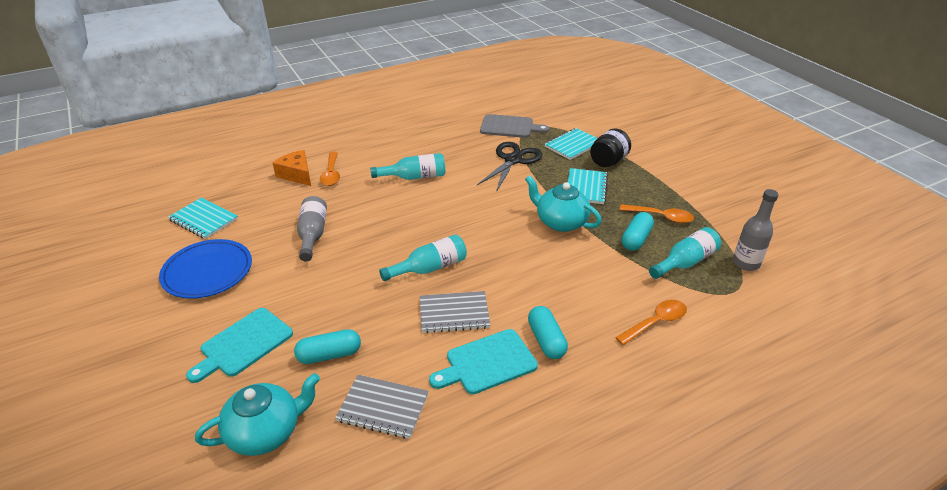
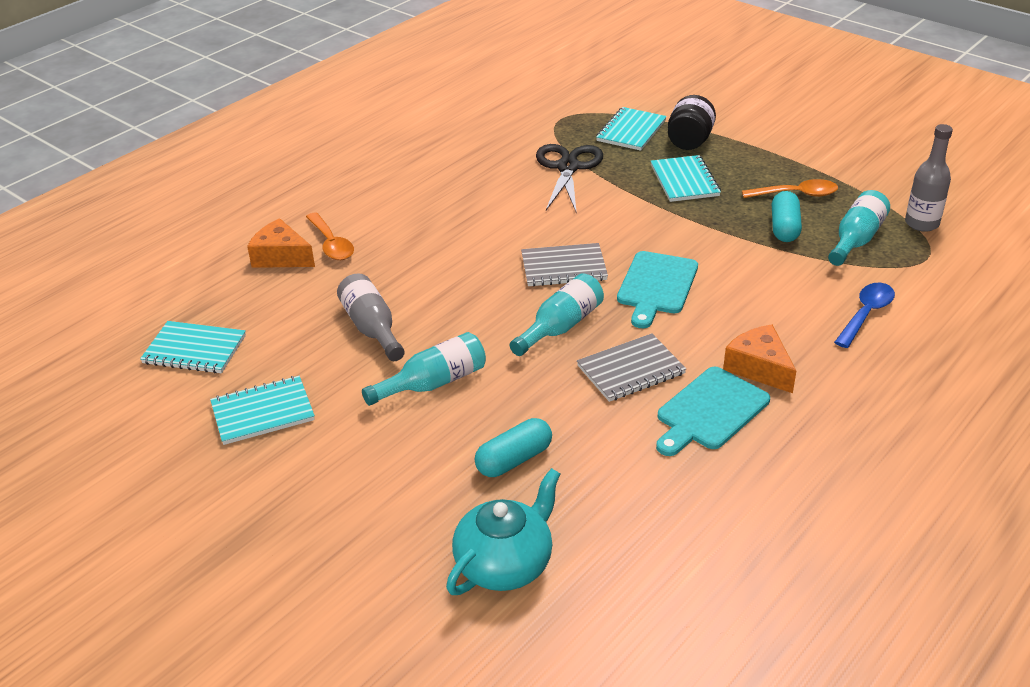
camera: 20 degrees left, 0 degrees up
(207, 272) = (263, 412): blue plate -> turquoise notebook
(243, 344) = (391, 481): turquoise cutting board -> turquoise cutting board (656, 286)
(383, 407) = (625, 494): grey notebook -> grey notebook (563, 267)
(414, 177) = (452, 220): turquoise bottle -> turquoise bottle (433, 383)
(509, 127) = (531, 125): grey cutting board -> none
(546, 340) = (759, 368): turquoise capsule -> orange cheese
(560, 222) = (682, 230): turquoise teapot -> none
(656, 322) = (866, 314): orange spoon -> blue spoon

